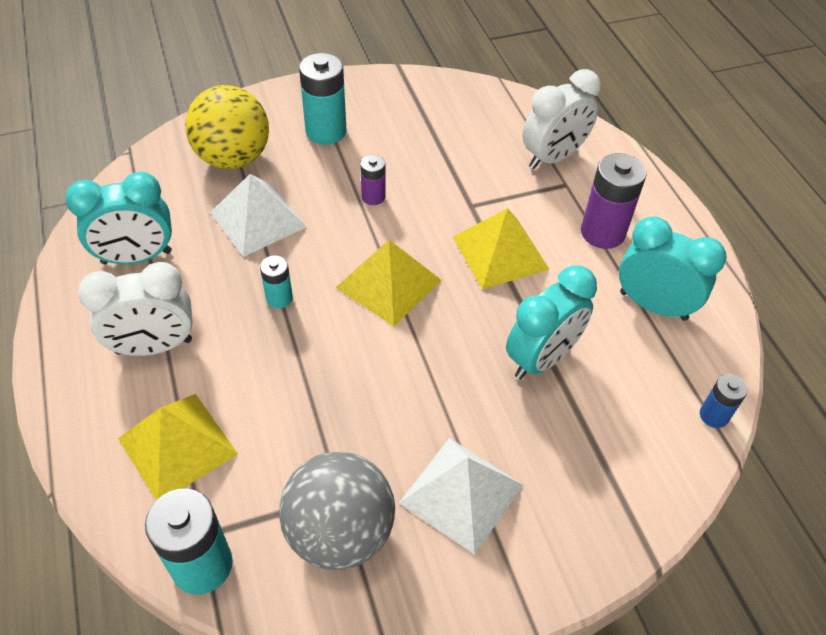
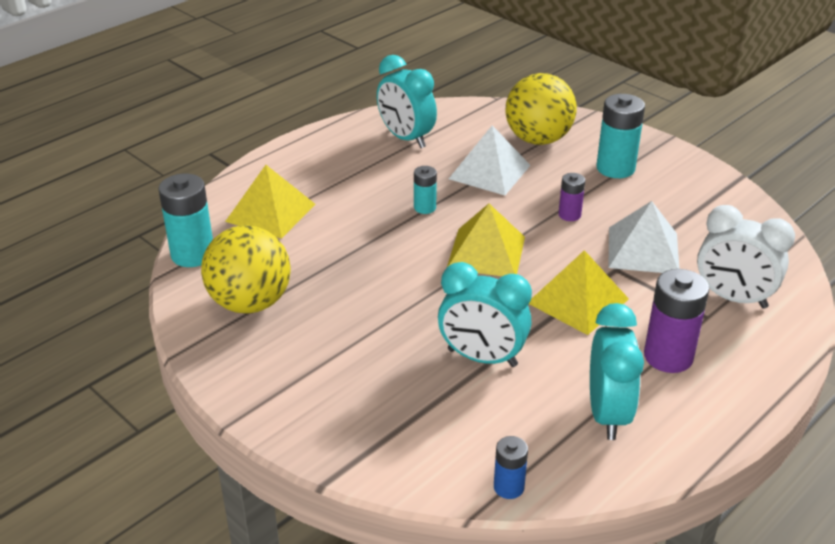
camera: 65 degrees right, 15 degrees down
(154, 346) = (339, 174): white clock -> none
(340, 532) = (250, 303): grey ball -> yellow ball
(461, 493) = (319, 351): white pyramid -> white pyramid (643, 250)

